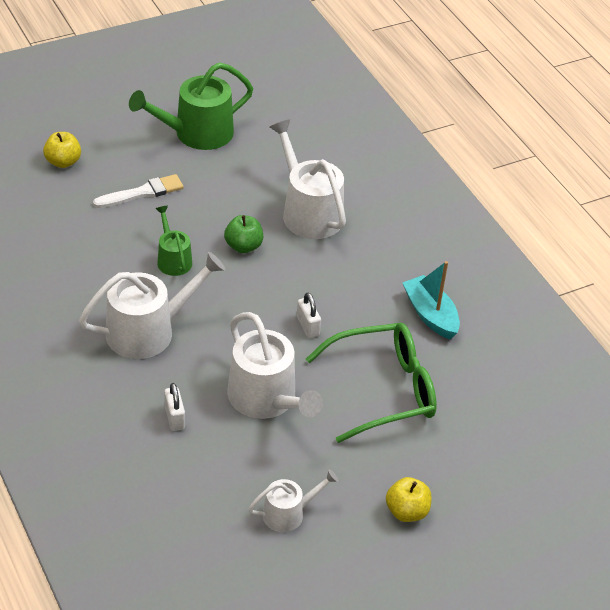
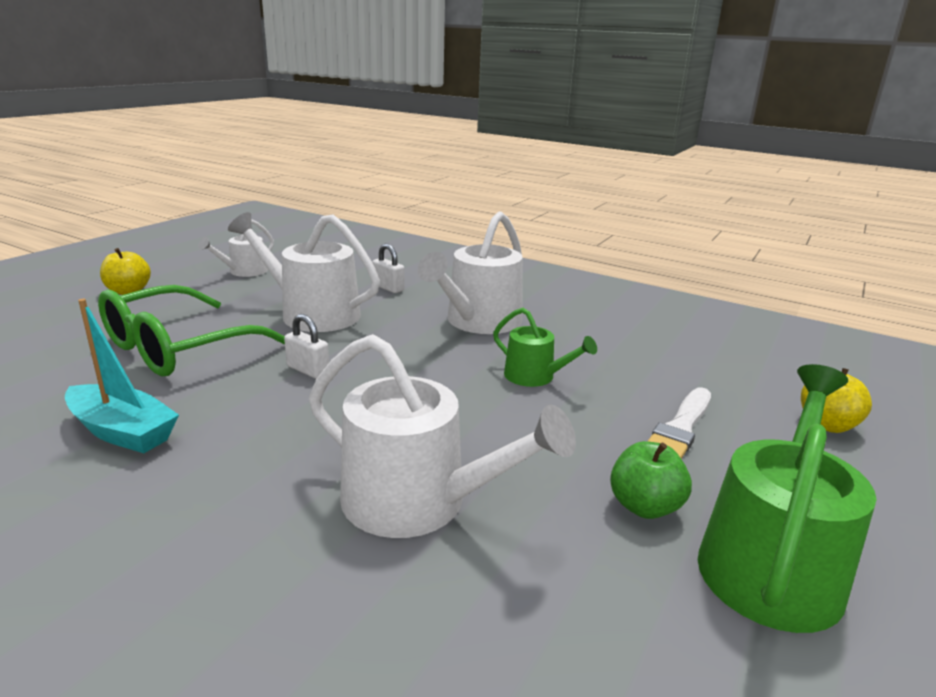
camera: 150 degrees right, 20 degrees down
(243, 246) = (469, 418): green apple -> green apple (644, 506)

